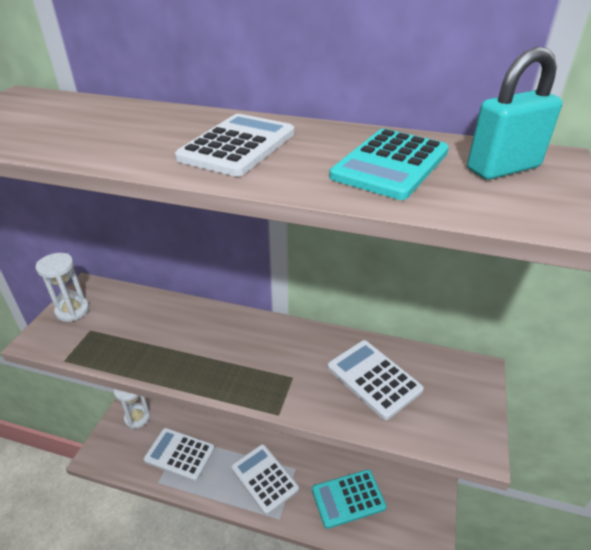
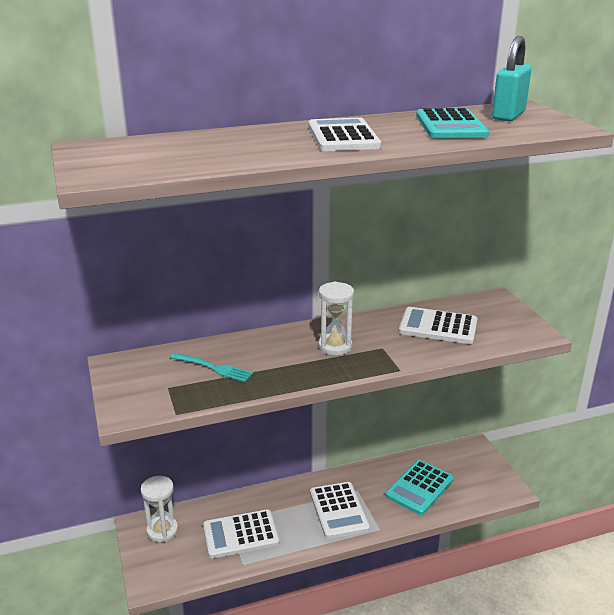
camera: 35 degrees left, 10 degrees down
(72, 310) = (127, 382): white hourglass -> white hourglass (335, 346)
(140, 326) = (213, 368): none -> turquoise fork
(264, 478) = (338, 510): white calculator -> white calculator turned 120 degrees counterclockwise

